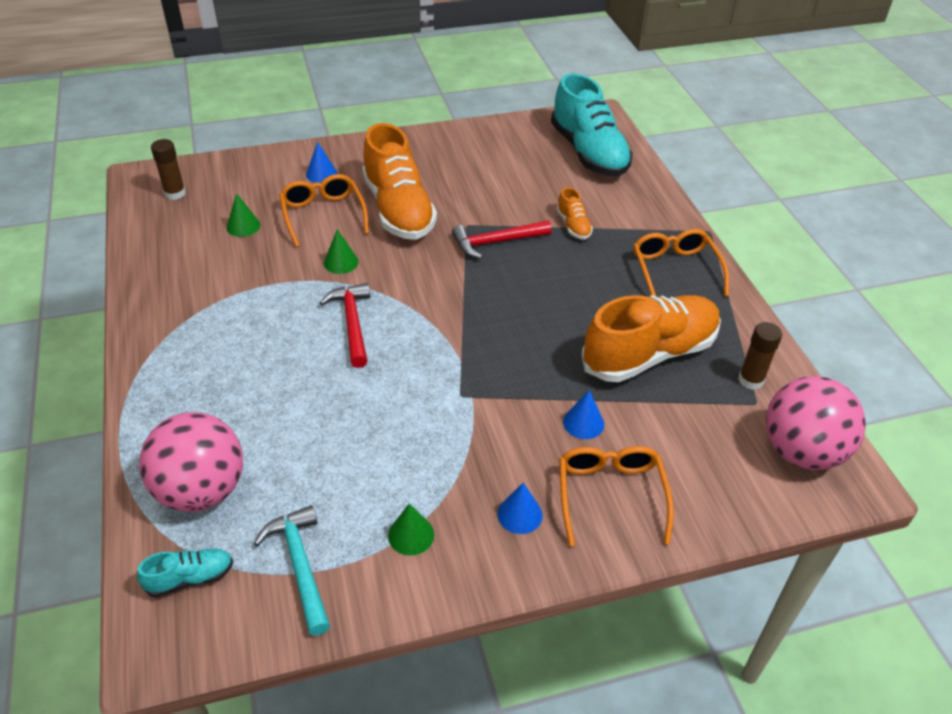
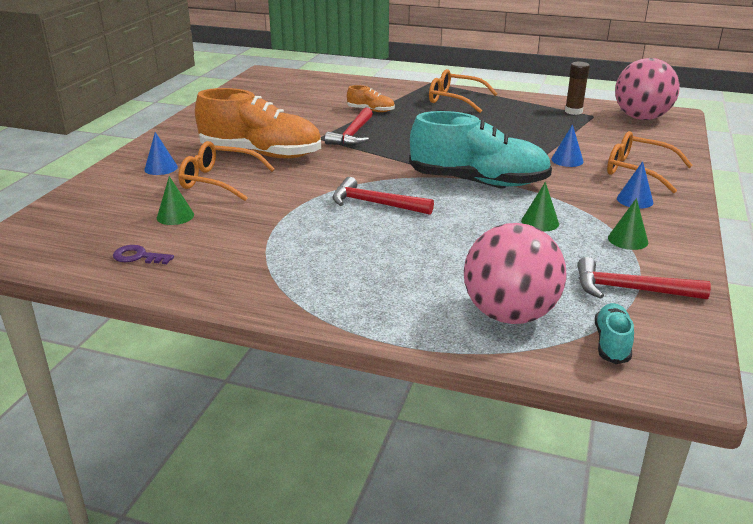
camera: 55 degrees left, 15 degrees down
(168, 243) = (138, 256): none -> purple key
(175, 193) = (63, 236): brown glue stick -> none
(300, 566) = (630, 289): turquoise hammer -> red hammer
(341, 262) = (292, 189): green cone -> green cone (540, 222)
(589, 153) = (300, 86): turquoise shoe -> turquoise shoe (478, 181)
(649, 354) = (523, 127): orange shoe -> none

